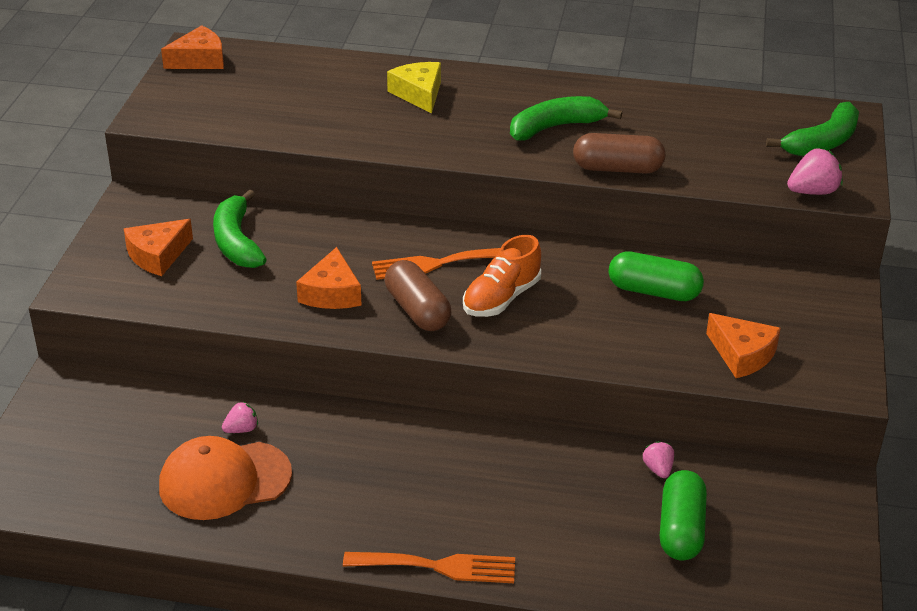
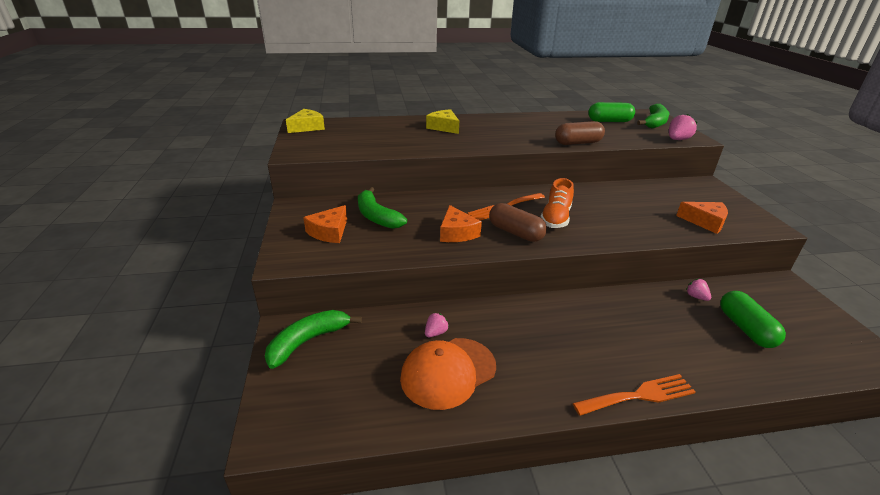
camera: 20 degrees left, 5 degrees down
(199, 60) = (307, 127): orange cheese -> yellow cheese
(555, 127) = (528, 131): green banana -> green banana (308, 341)
(654, 291) = (628, 201): green capsule -> green capsule (609, 121)

